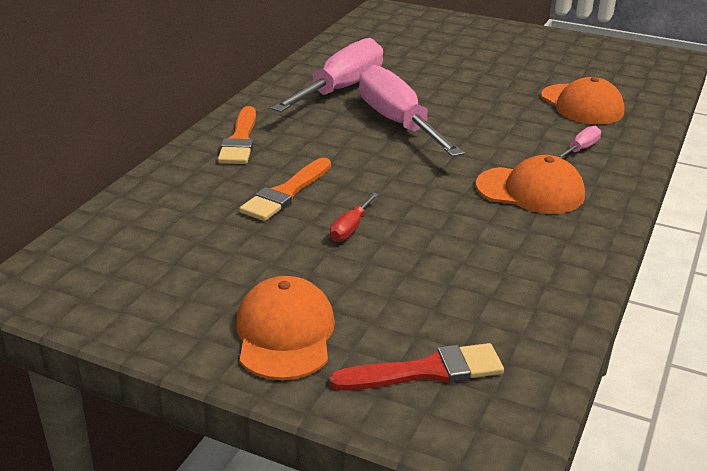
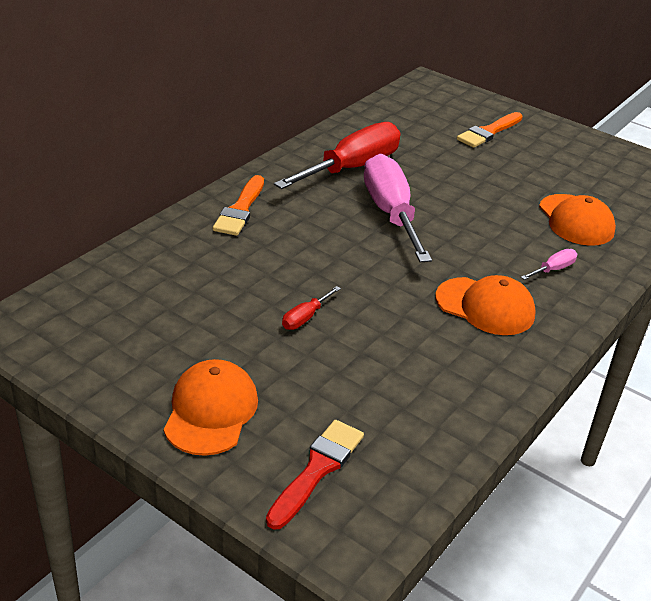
camera: 10 degrees right, 5 degrees up
(286, 193) = (261, 272): orange brush -> orange brush (489, 132)
(341, 89) = (352, 168): pink screwdriver -> red screwdriver
(426, 371) = (317, 470): red brush -> red brush turned 60 degrees counterclockwise

